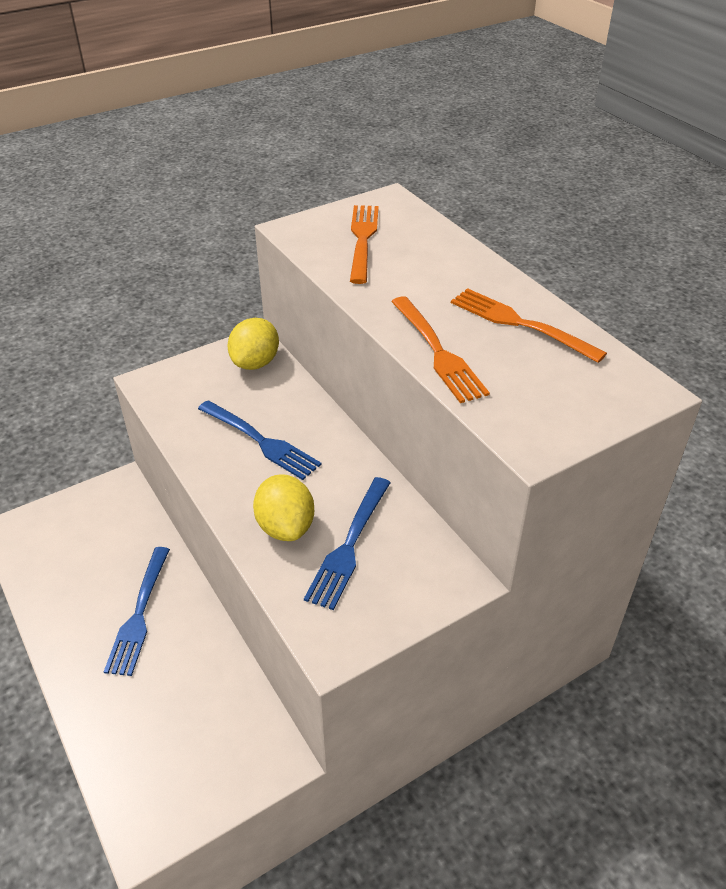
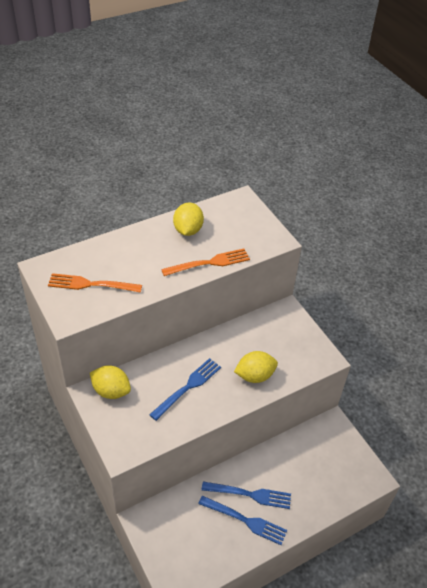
camera: 90 degrees left, 5 degrees up
(349, 546) = (268, 349): blue fork -> blue fork (245, 520)
(519, 323) = (188, 230): orange fork -> yellow lemon

